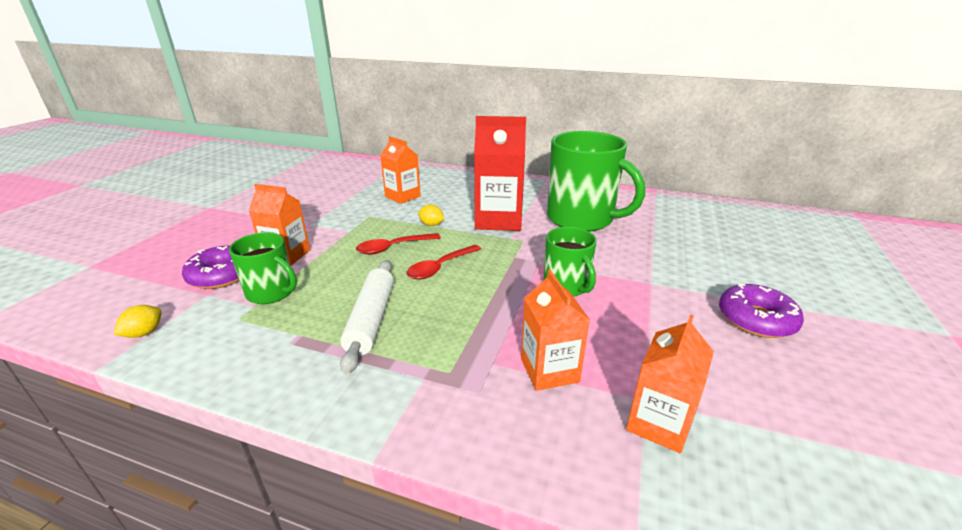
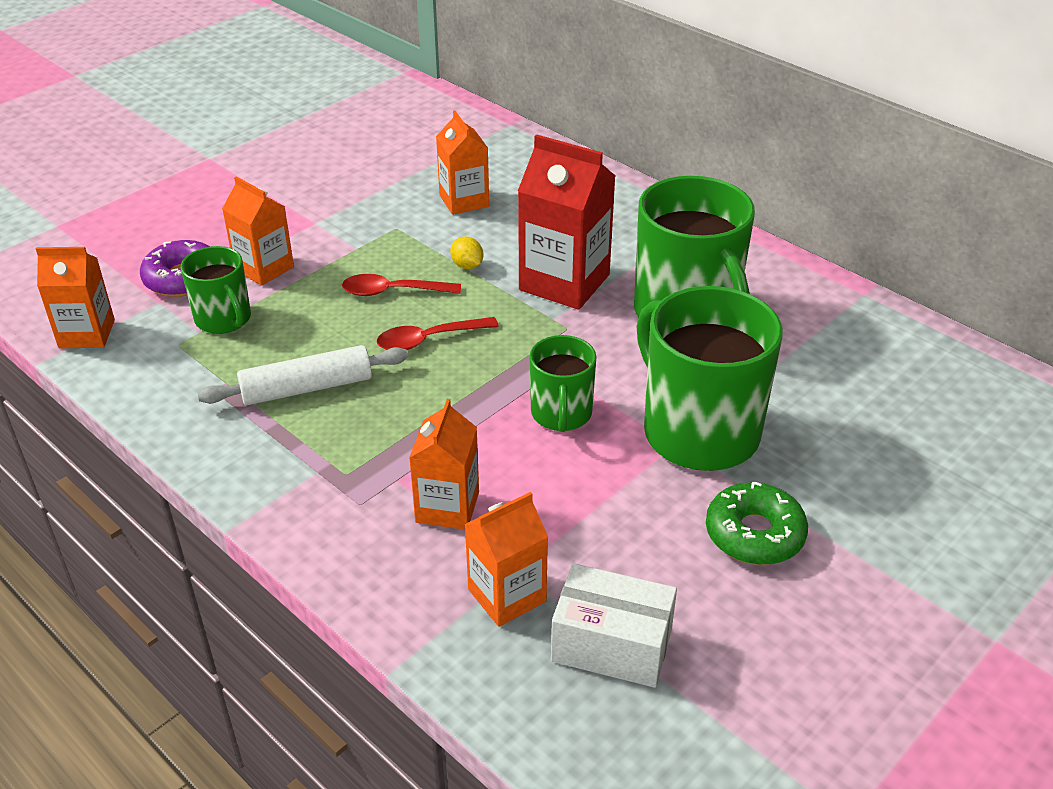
camera: 25 degrees right, 10 degrees up
(144, 333) = (87, 334): yellow lemon -> orange carton
(371, 320) = (307, 388): white rolling pin -> white rolling pin turned 45 degrees clockwise
(655, 273) = (698, 431): none -> green mug
(756, 319) = (754, 534): purple donut -> green donut
(771, 432) = (611, 645): none -> white box

